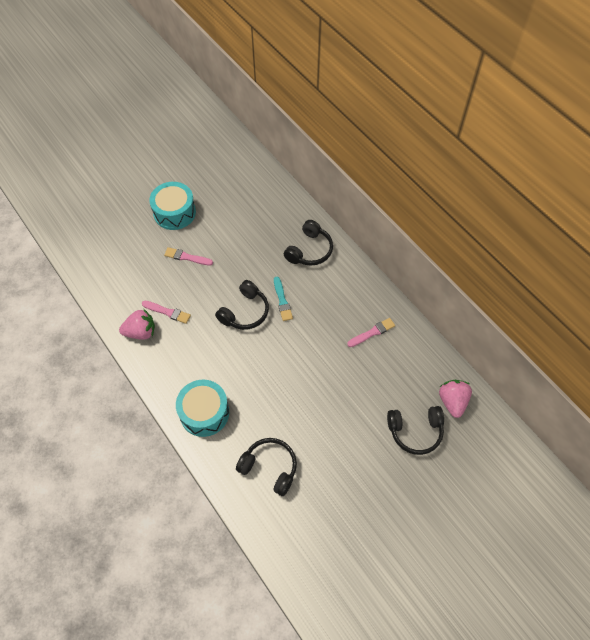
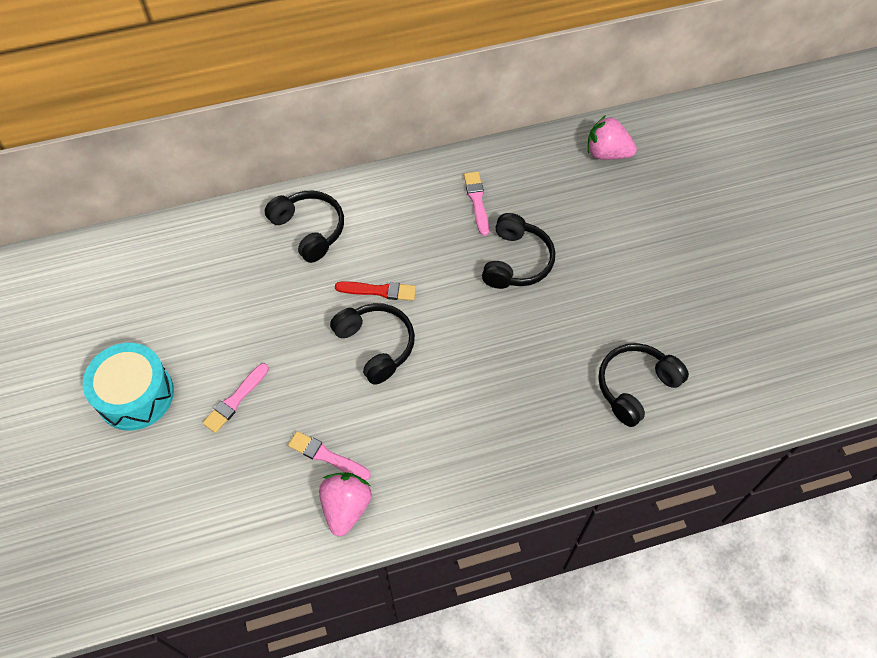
camera: 70 degrees left, 0 degrees up
(167, 312) = (327, 456): pink brush -> pink brush turned 105 degrees counterclockwise
(204, 412) = (524, 449): turquoise drum -> none
(282, 301) = (379, 291): turquoise brush -> red brush
(415, 431) = (634, 205): black headphones -> black headphones (516, 261)

